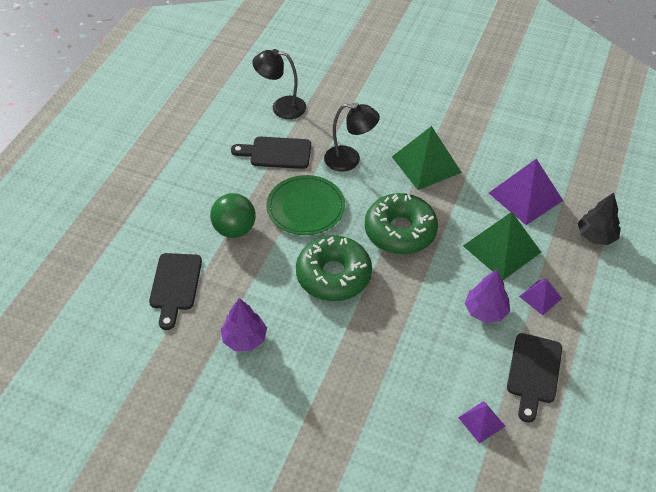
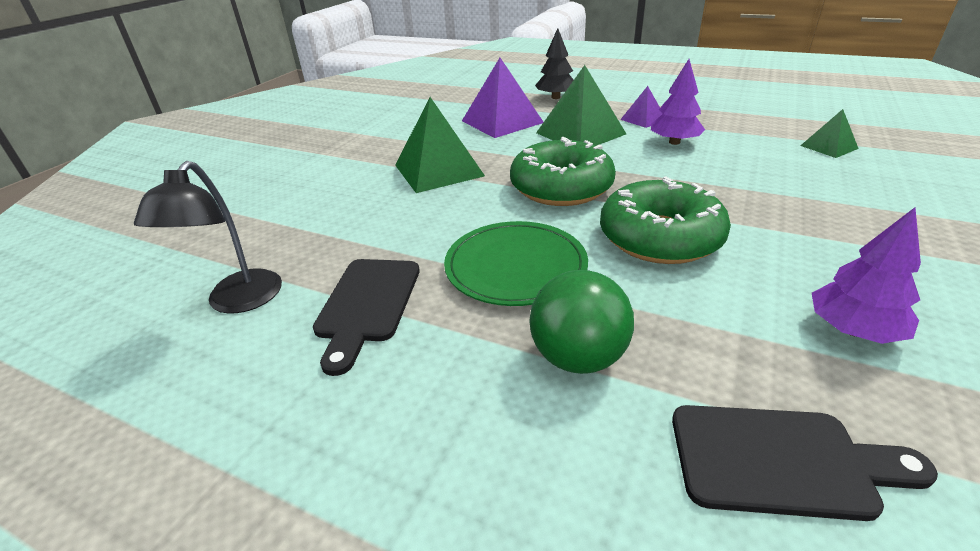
camera: 85 degrees left, 15 degrees down
(350, 160) = (412, 225): black lamp -> none
(481, 421) = (829, 147): purple pyramid -> green pyramid
(533, 372) = (743, 124): black cutting board -> none

